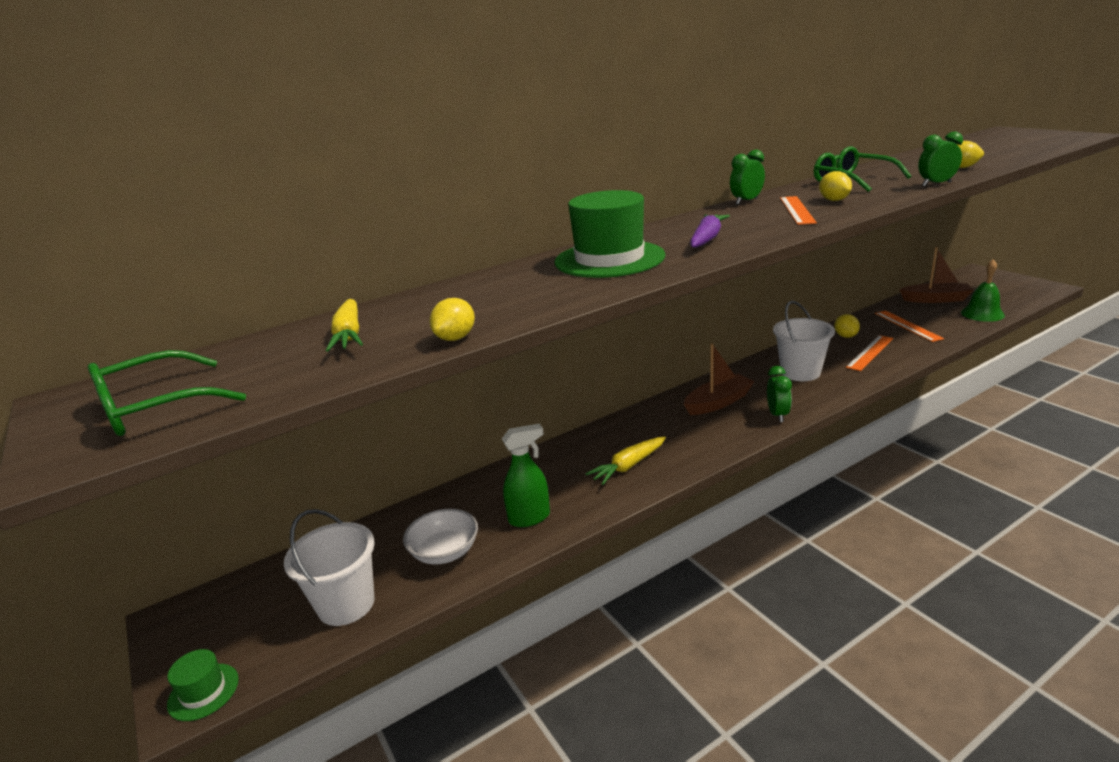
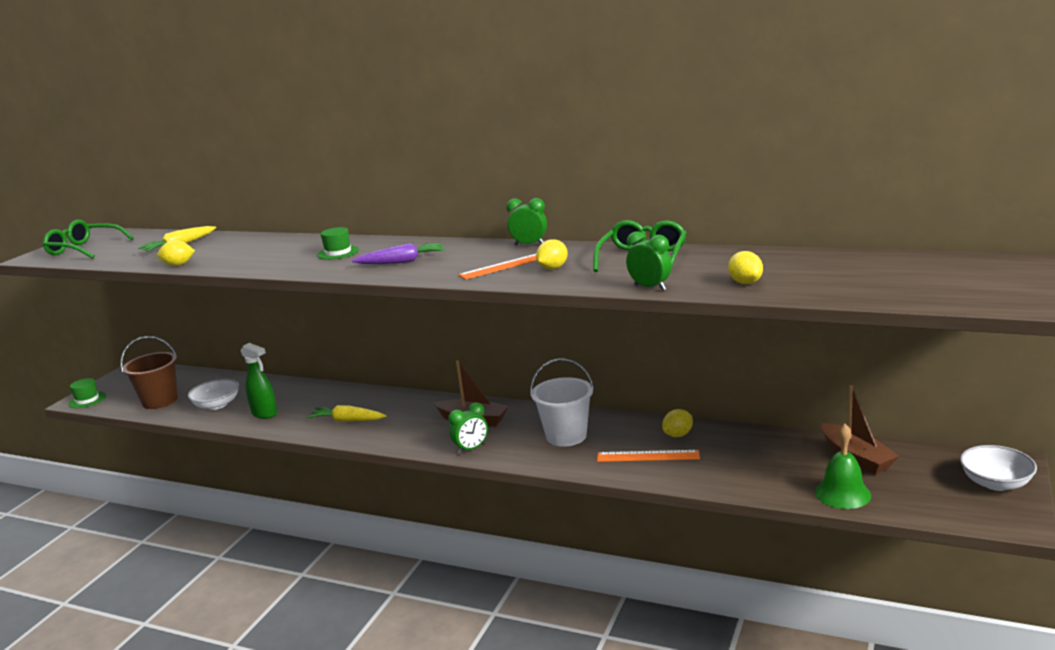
camera: 55 degrees right, 5 degrees down
(346, 604) = (160, 401): white bucket -> brown bucket
(609, 259) = (338, 252): green hat -> green hat, size x0.48
(907, 326) = (747, 459): orange ruler -> none
(999, 280) = (995, 483): none -> white bowl

